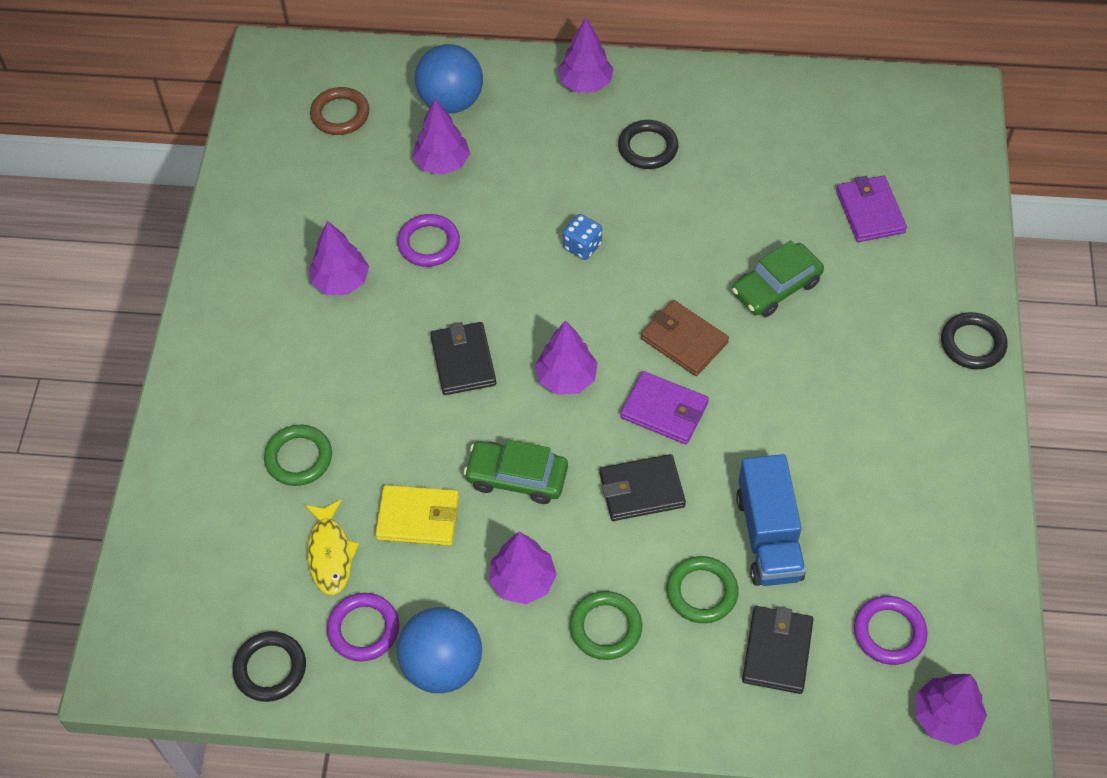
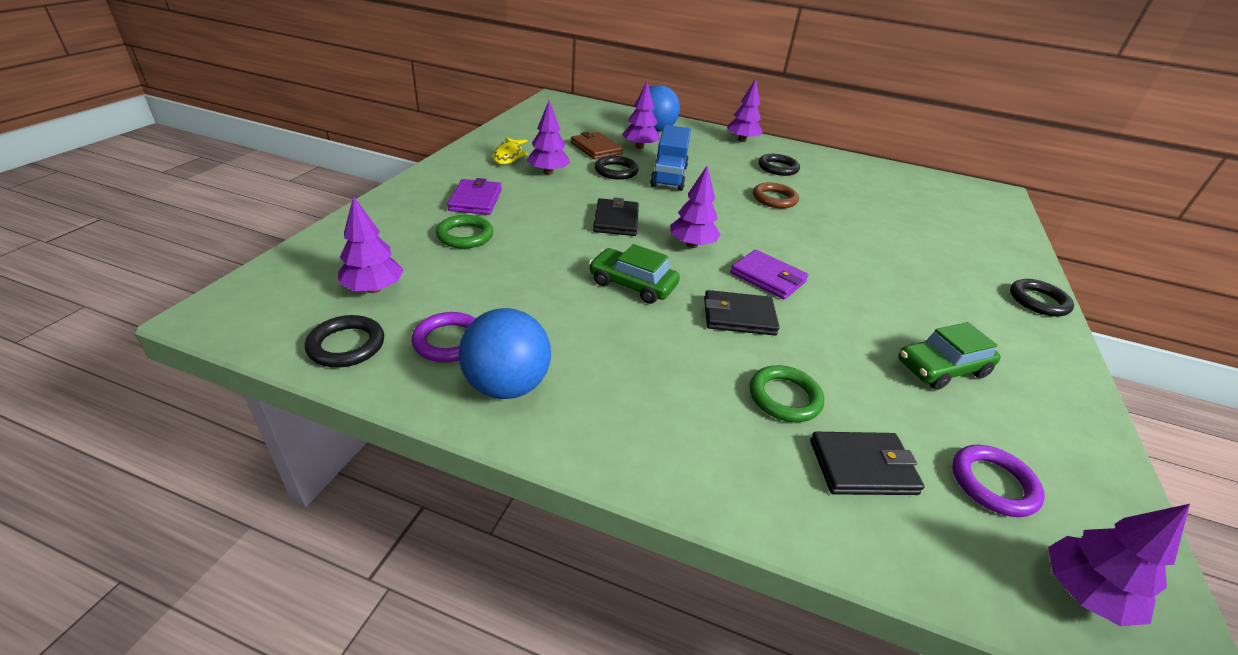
camera: 10 degrees right, 20 degrees down
(330, 553) = (453, 289): yellow fish -> yellow fish (509, 156)
(340, 114) = (585, 121): brown ring -> brown ring (774, 199)
(418, 517) = (539, 287): yellow wallet -> none
(429, 243) = (616, 171): purple ring -> black ring
(523, 581) = (611, 346): purple tree -> purple tree (373, 289)
(582, 246) = (722, 193): blue dice -> none
(605, 627) = (680, 399): green ring -> none
(684, 340) = (790, 247): brown wallet -> brown wallet (596, 148)
(768, 536) = (855, 374): blue truck -> blue truck (669, 176)
(776, 287) = (866, 239): green car -> green car (942, 368)
(777, 651) = (862, 467): black wallet -> black wallet turned 60 degrees clockwise
(870, 211) = (939, 222): purple wallet -> purple wallet (475, 200)

